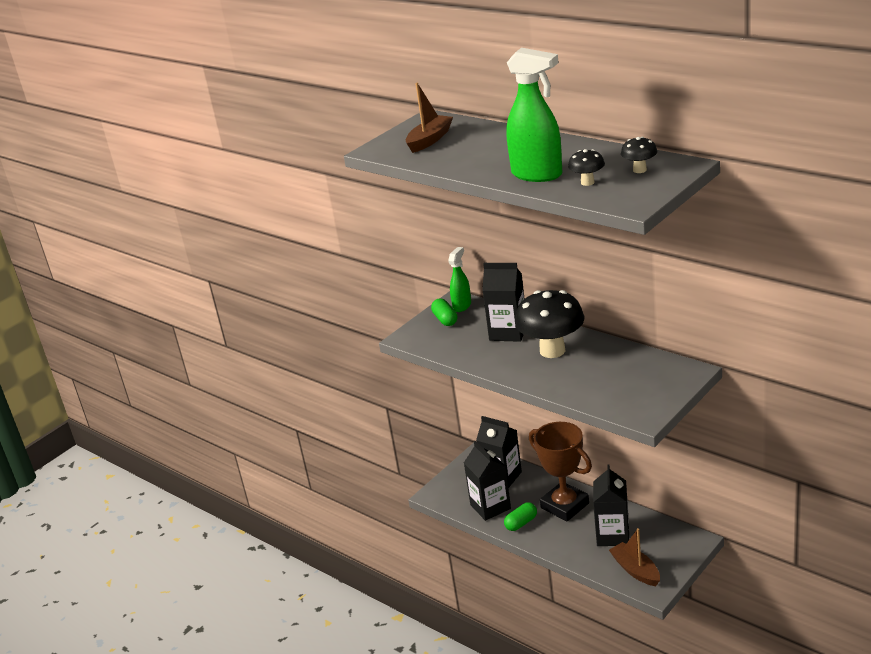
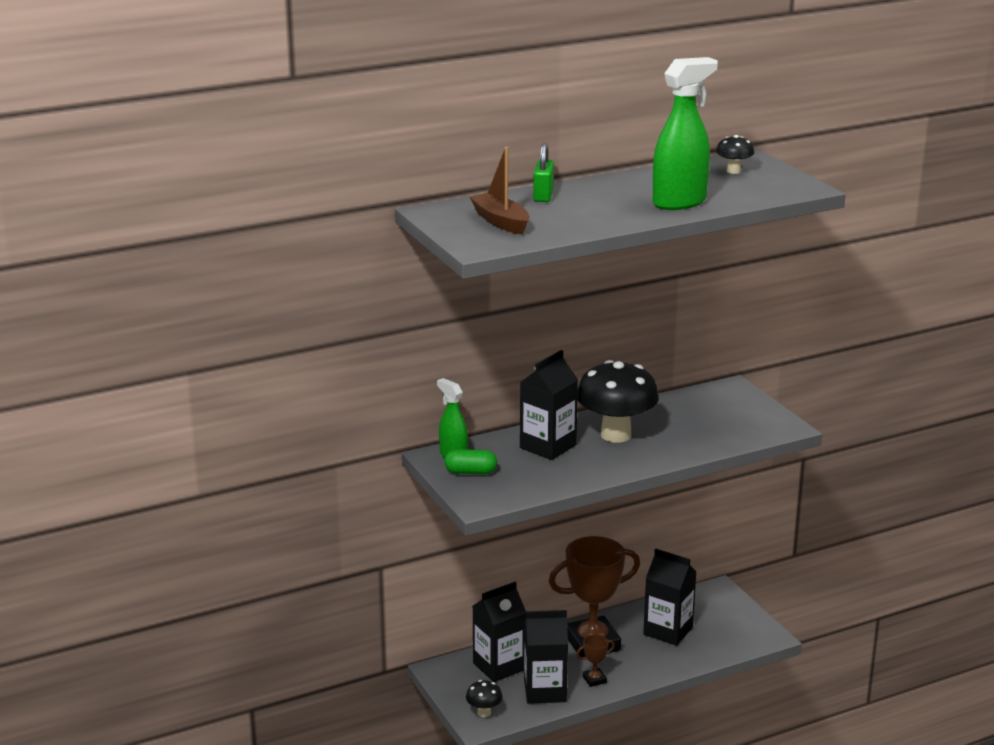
camera: 70 degrees left, 5 degrees down
(498, 134) = (543, 195): none -> green padlock
(521, 523) = (594, 679): green capsule -> brown trophy
(587, 182) = (731, 191): black mushroom -> black mushroom (484, 712)
(635, 570) = (732, 636): brown boat -> none

